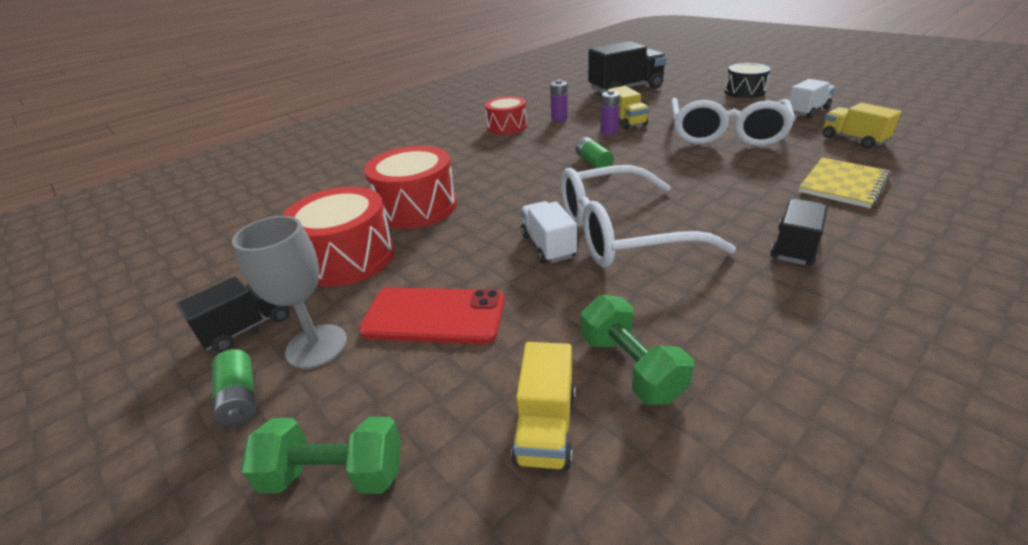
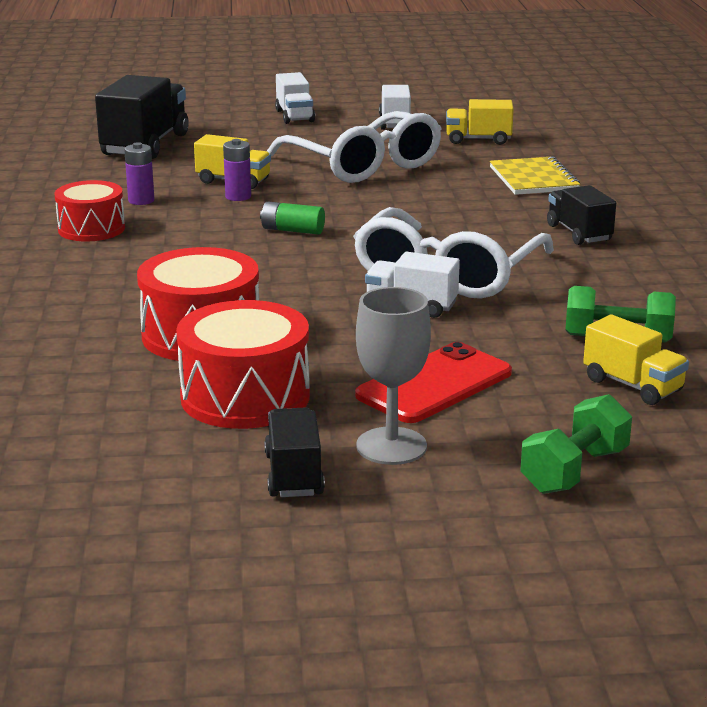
camera: 55 degrees left, 10 degrees down
(240, 398) = (416, 496): green battery -> none
(744, 91) = (295, 116): black drum -> white truck

